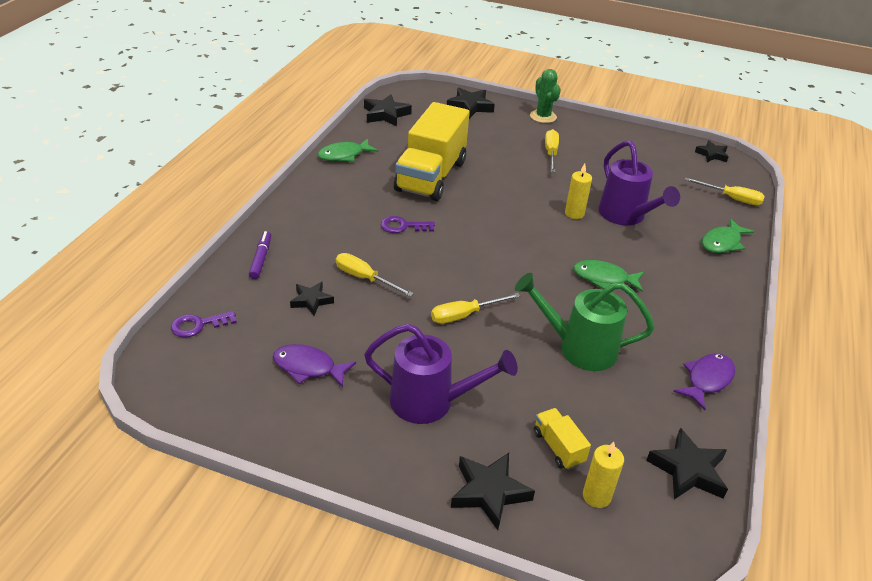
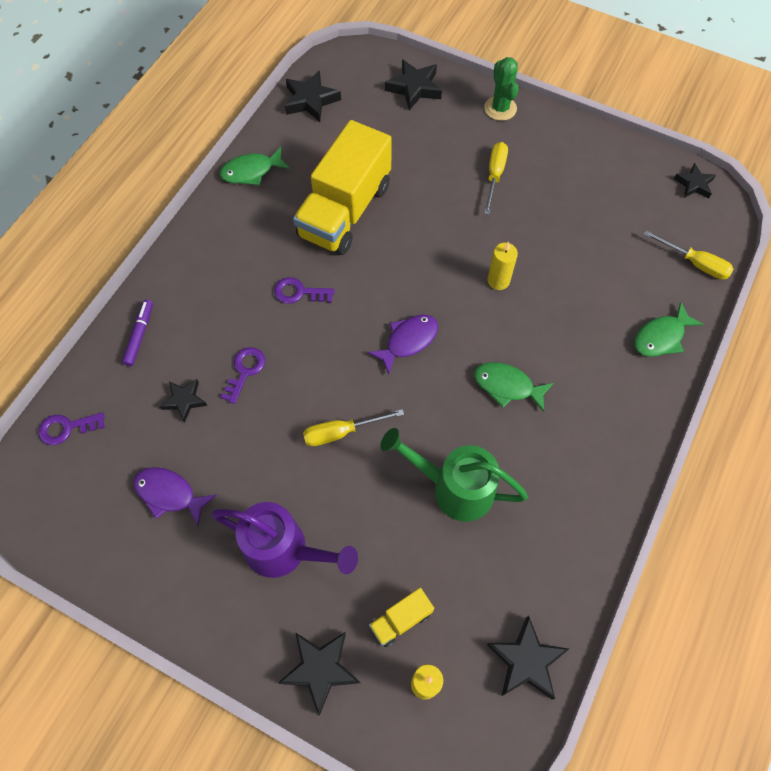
camera: 10 degrees right, 25 degrees up
(365, 278) = (245, 371): yellow screwdriver -> purple key
(558, 447) = (401, 620): yellow truck -> yellow truck turned 105 degrees counterclockwise
(625, 216) = (558, 287): purple watering can -> none
(707, 380) = (581, 543): purple fish -> purple fish (408, 341)

